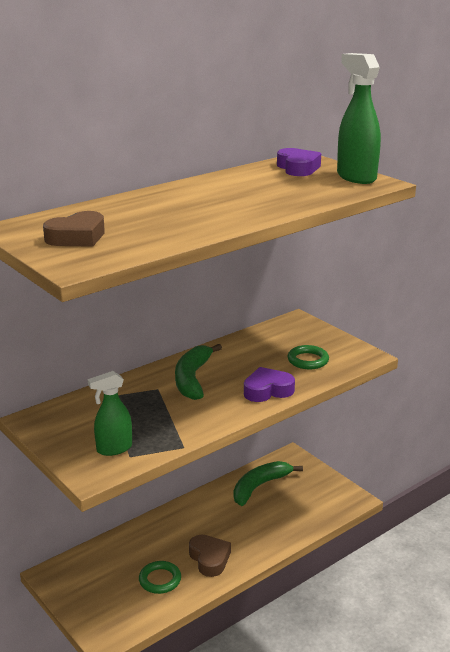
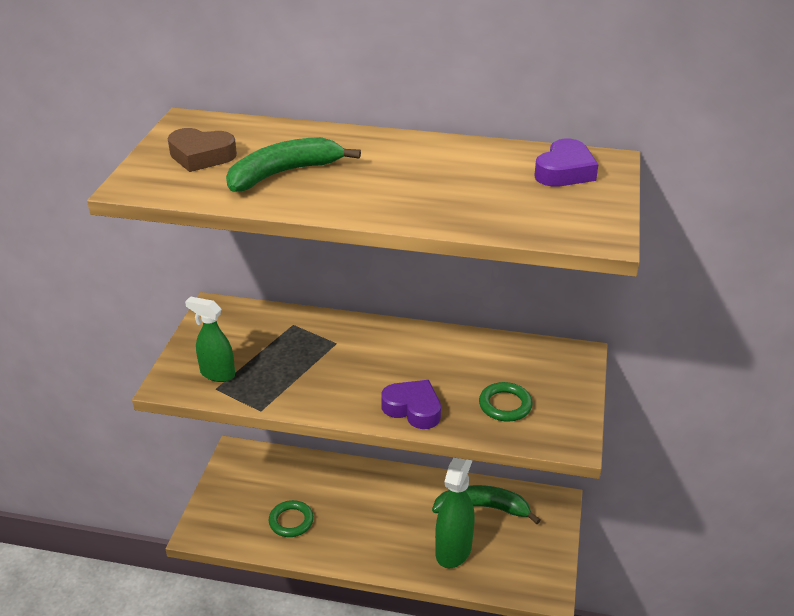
camera: 50 degrees right, 10 degrees up
(192, 378) = (377, 352): green banana -> green banana (284, 173)
(209, 559) = (348, 536): brown heart -> none
(356, 177) = (594, 215): green spray bottle -> green spray bottle (454, 549)

